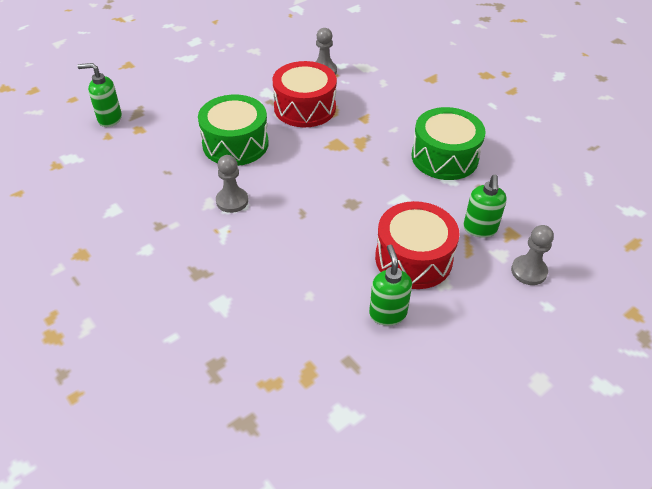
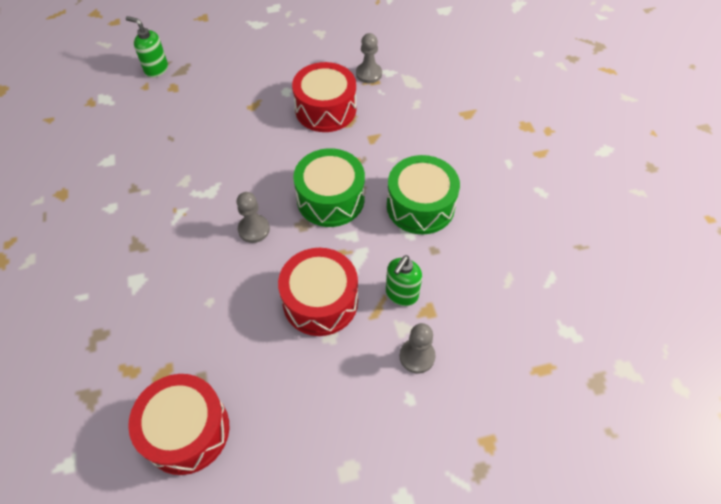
camera: 25 degrees right, 10 degrees up
(232, 201) = (204, 185): grey pawn -> grey pawn (254, 229)
(235, 144) = (242, 128): green drum -> green drum (330, 199)
(368, 412) = (186, 430): none -> red drum
(387, 313) = (262, 346): green soap dispenser -> none

